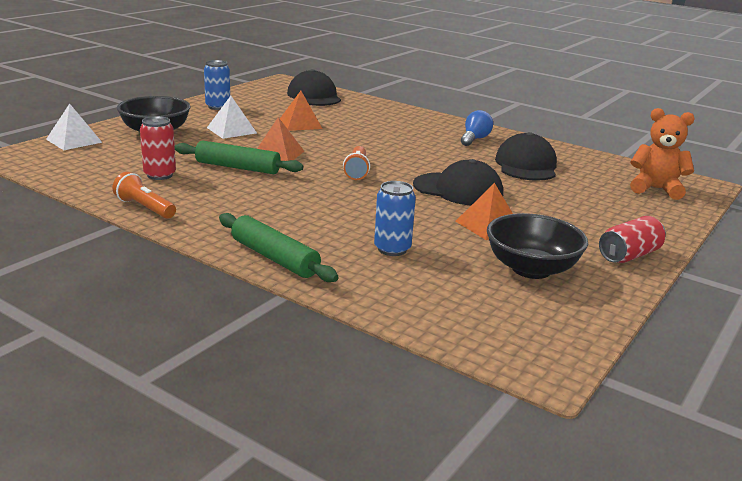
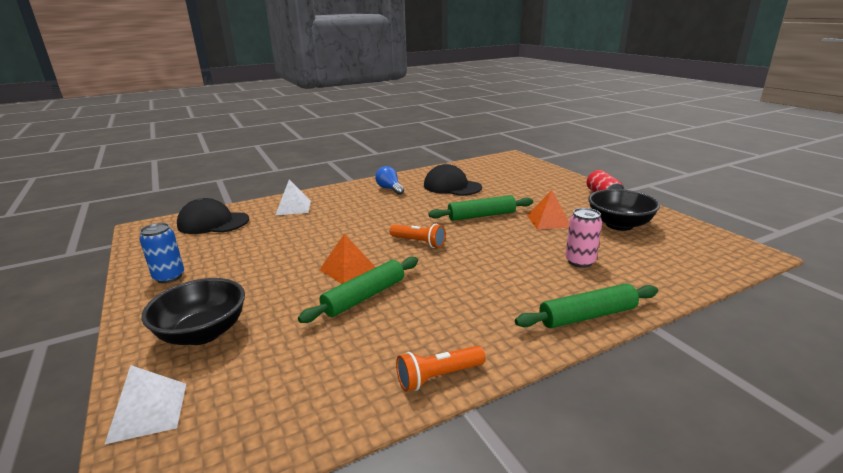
camera: 60 degrees left, 0 degrees up
(160, 175) = (346, 351): red can -> none
(231, 130) = (254, 281): white pyramid -> white pyramid (293, 207)
(300, 124) = (280, 243): orange pyramid -> none
(392, 249) = (580, 261): blue can -> pink can
(458, 189) = (481, 215): black cap -> green rolling pin
(656, 189) = (512, 166): orange teddy bear -> none

